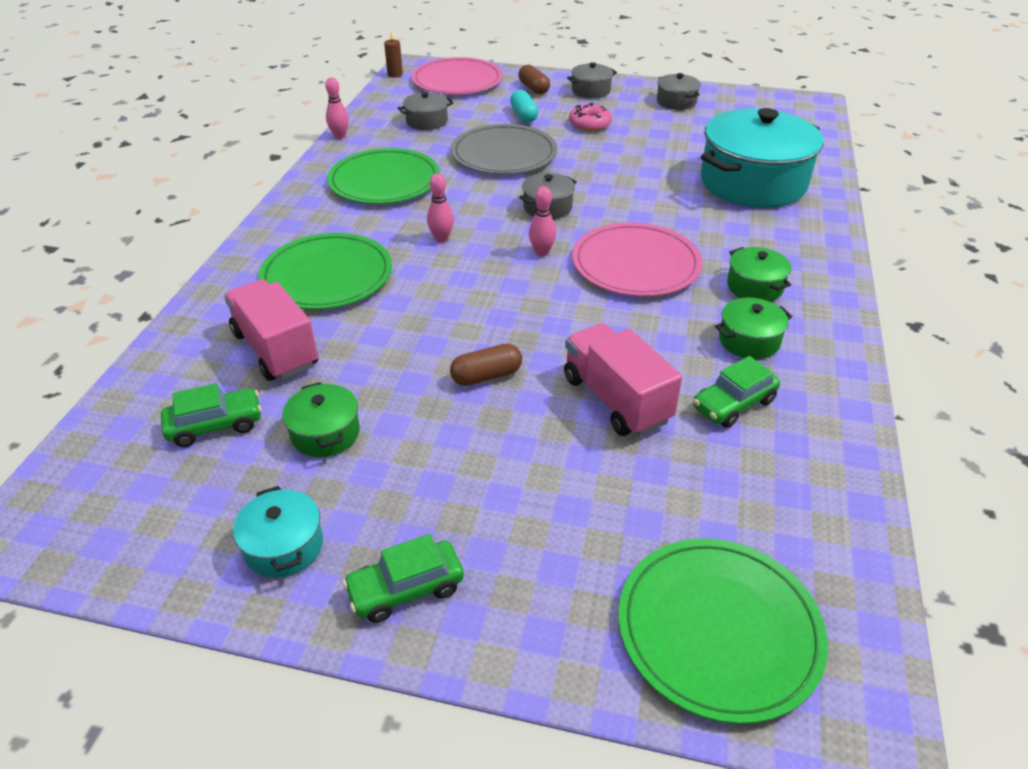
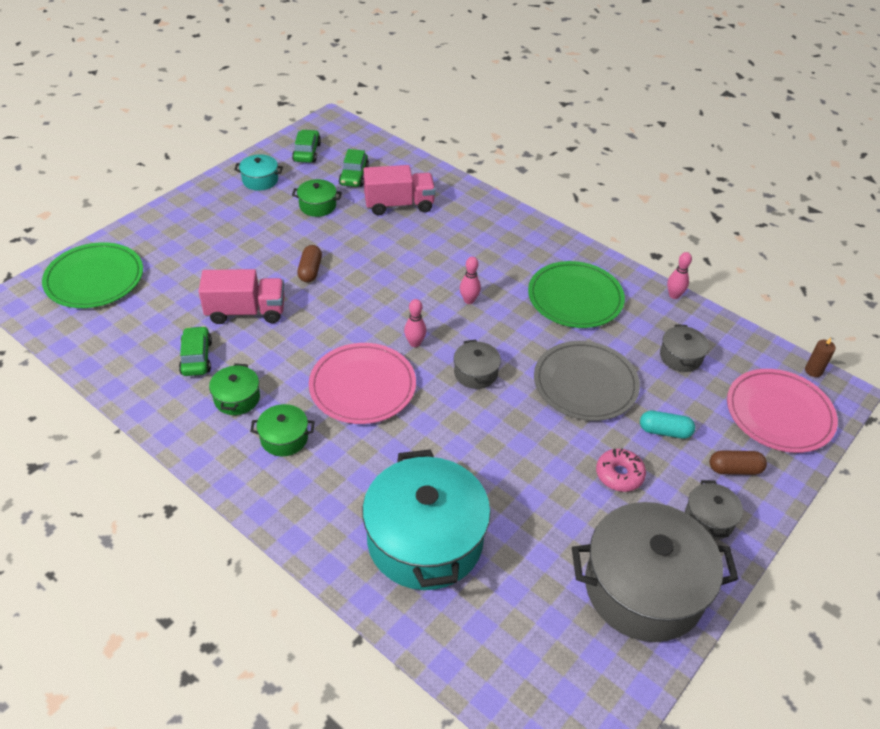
camera: 115 degrees right, 5 degrees up
(327, 276) = (459, 239): green plate -> none
(406, 589) = (205, 204): green car -> green car (307, 152)
(676, 102) = (643, 588): grey pot -> grey pot, size x2.24

